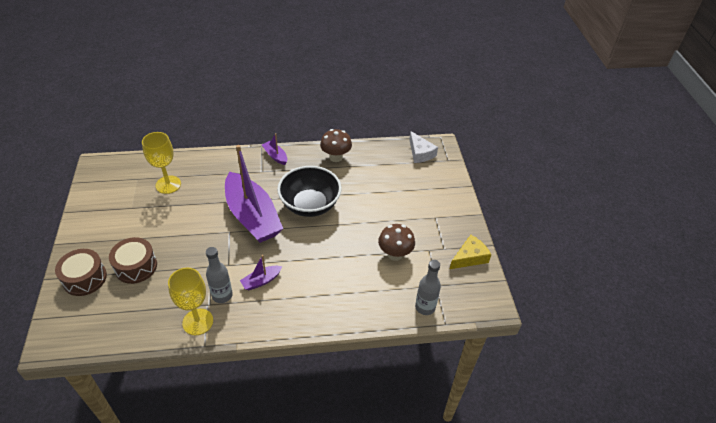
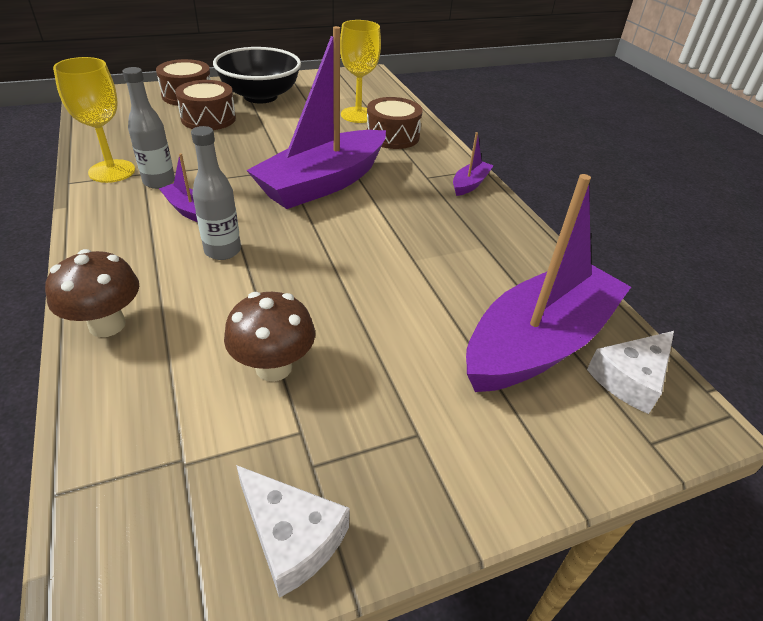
camera: 75 degrees right, 5 degrees down
(206, 174) = (392, 136): none -> brown drum
(310, 205) = (372, 234): black bowl -> black bowl (260, 96)
(336, 157) = (515, 247): brown mushroom -> brown mushroom (107, 325)
(398, 171) = (538, 343): none -> purple boat
(425, 307) = (113, 443): grey bottle -> grey bottle (222, 251)
(469, 257) = (291, 536): yellow cheese -> white cheese

